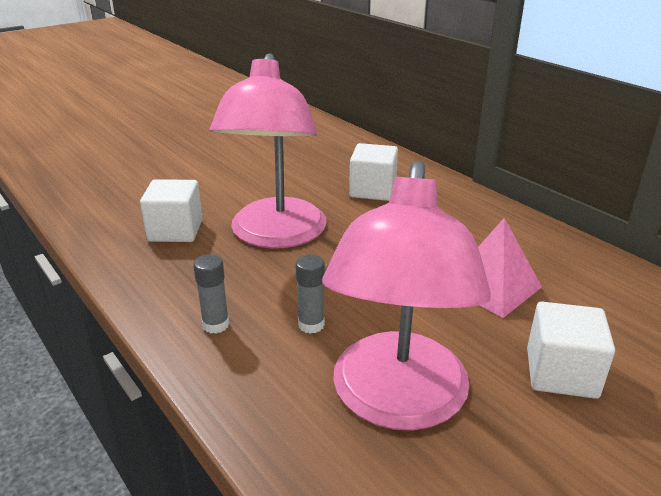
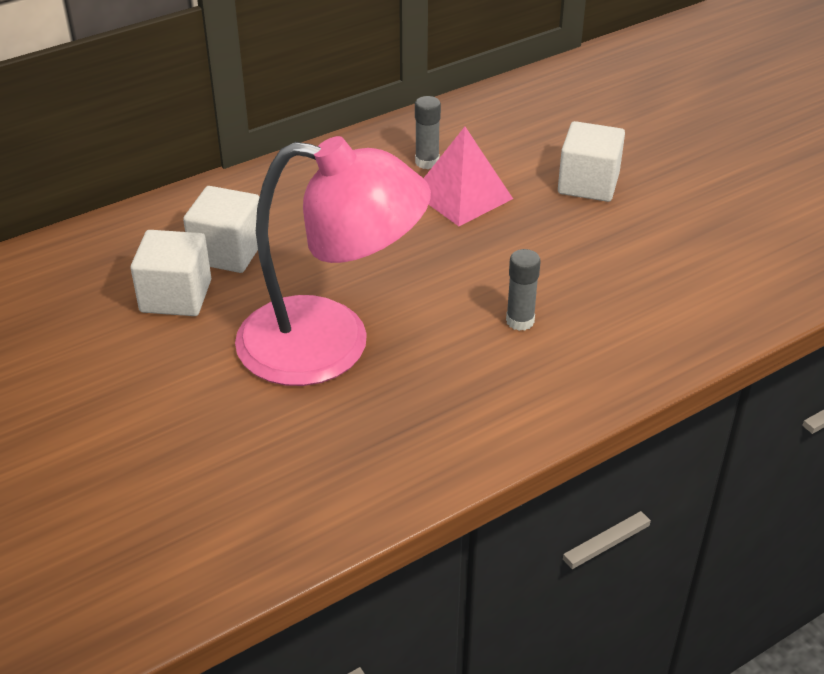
camera: 85 degrees left, 10 degrees up
(175, 230) = (296, 445): white cube -> white cube (176, 296)
(215, 325) = (518, 393): grey glue stick -> grey glue stick (427, 162)
(397, 402) = (628, 275): pink lamp -> none

